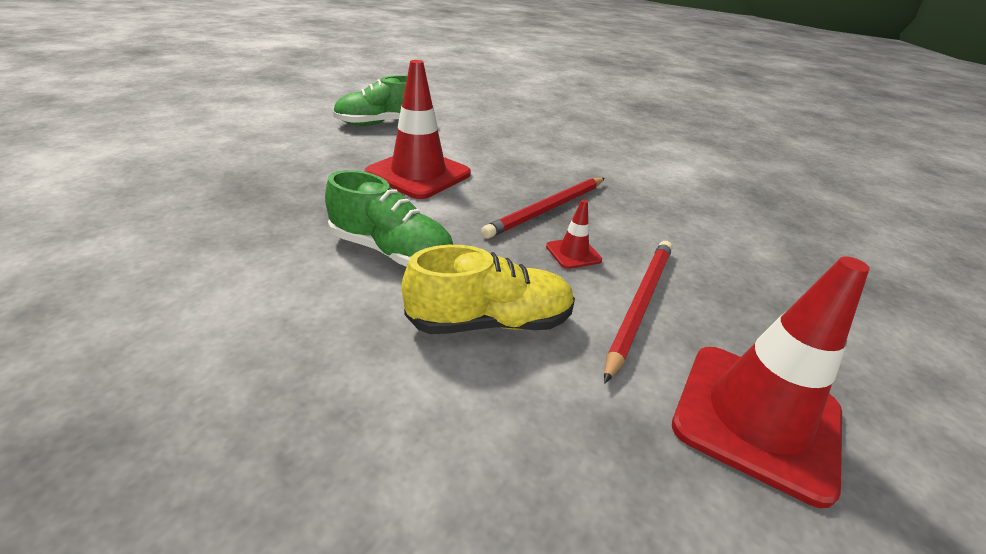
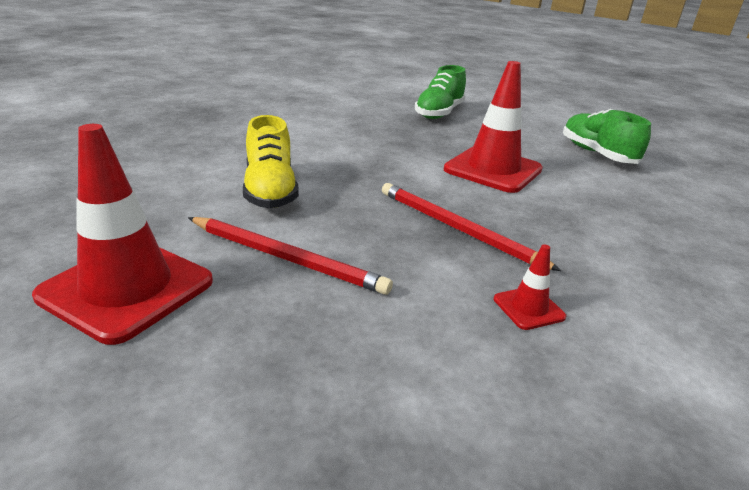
camera: 90 degrees right, 5 degrees down
(391, 251) = (356, 161): green shoe -> green shoe (439, 113)
(573, 253) = (370, 234): red traffic cone -> red traffic cone (528, 308)

